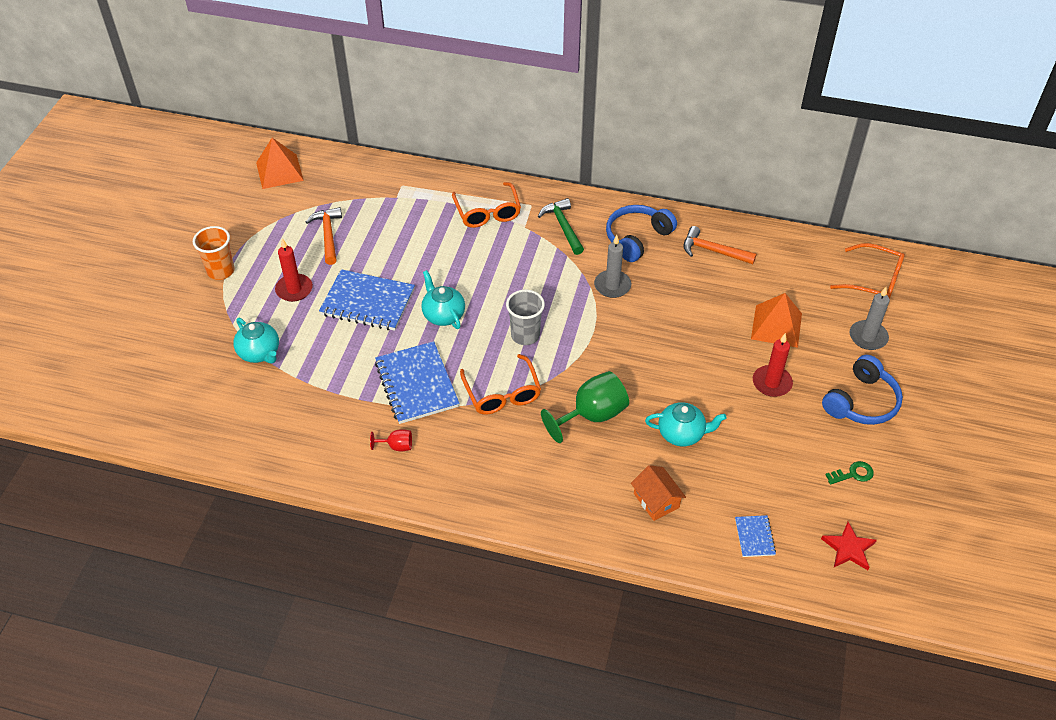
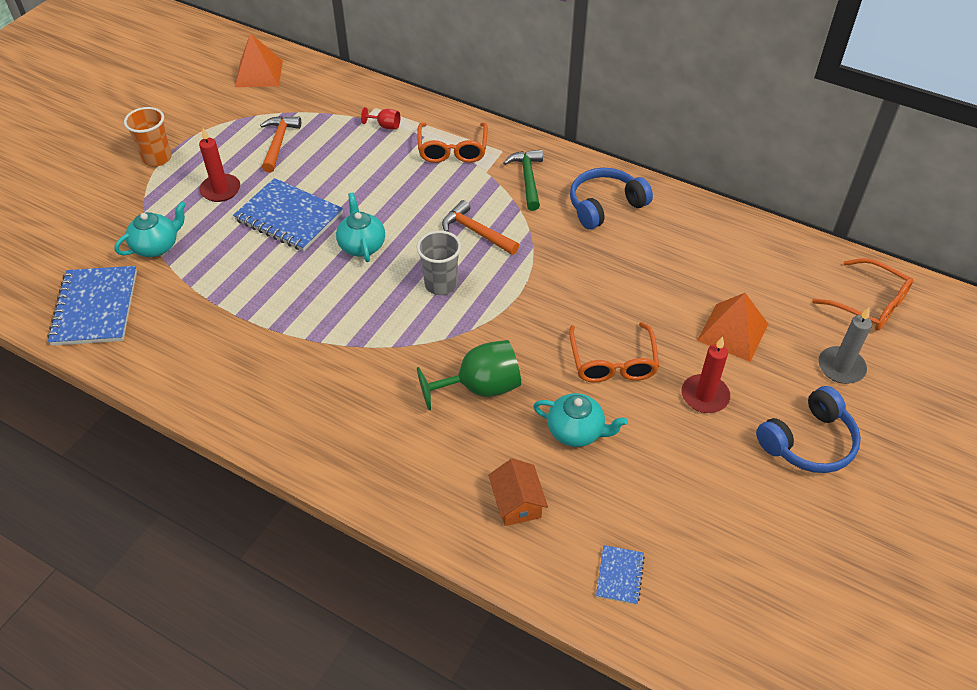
camera: 15 degrees right, 0 degrees up
(260, 353) = (157, 246): turquoise teapot -> turquoise teapot turned 105 degrees counterclockwise
(397, 446) = (252, 374): red goblet -> red goblet (385, 126)
(416, 384) = (302, 312): blue notebook -> blue notebook (95, 308)
(502, 393) = (390, 341): orange glasses -> orange glasses (612, 362)
(612, 286) = (558, 250): grey candle -> none
(713, 251) = (687, 235): orange hammer -> orange hammer (476, 232)
(848, 548) = (733, 619): red star -> none
(853, 474) = (769, 527): green key -> none

